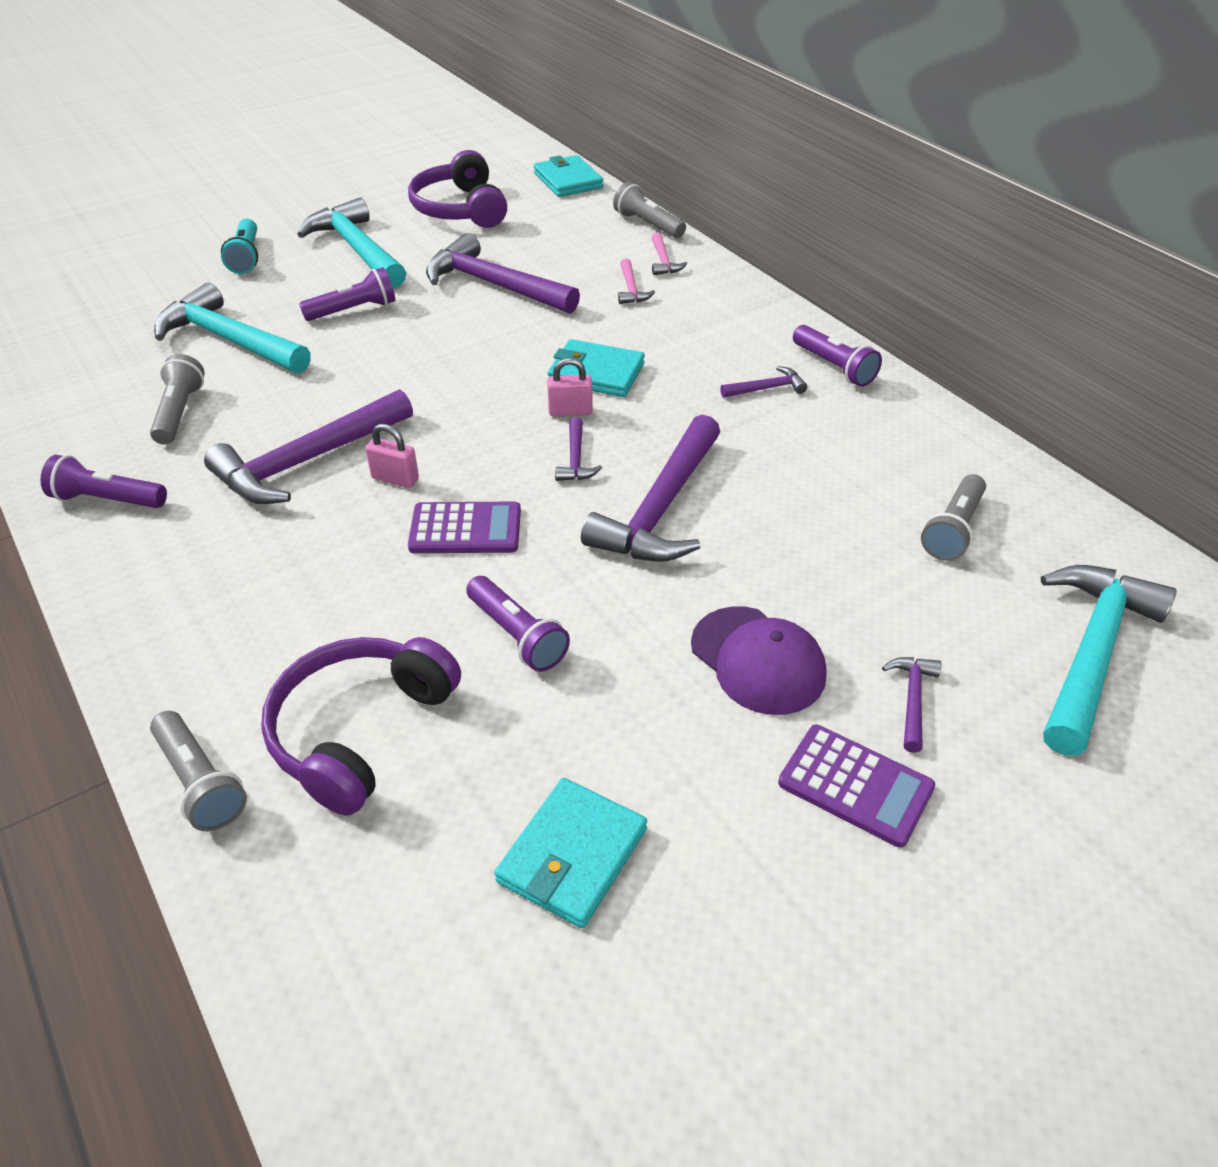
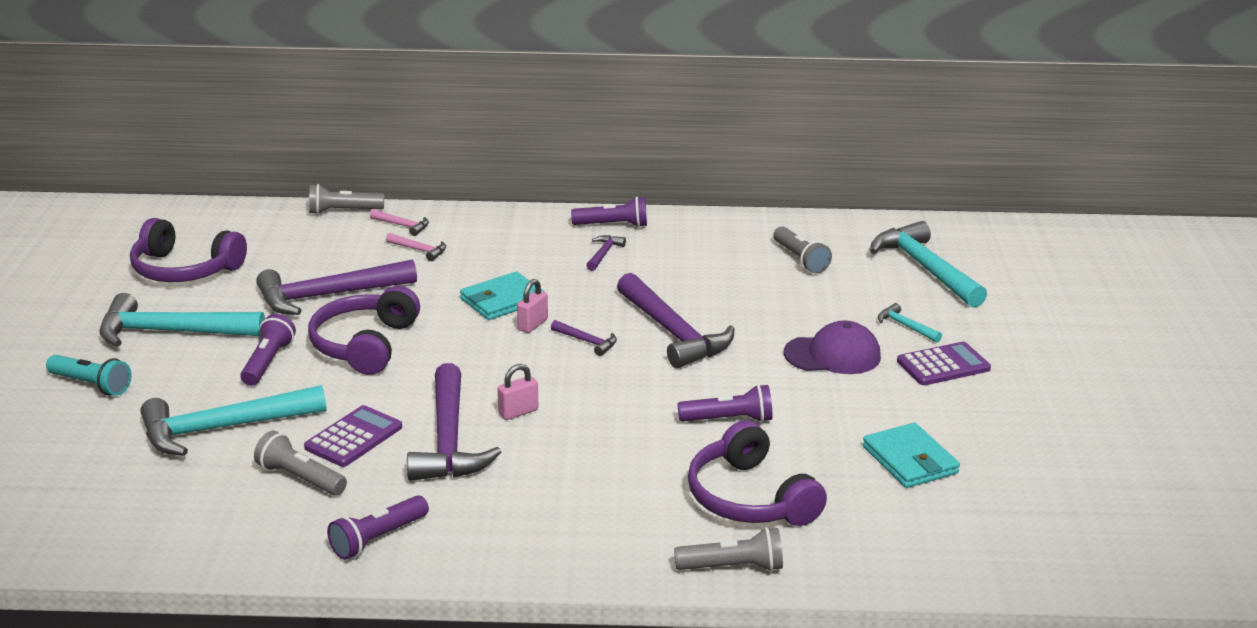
camera: 55 degrees left, 15 degrees down
(431, 340) = (364, 345): none -> purple headphones
(465, 529) = (607, 404): purple calculator -> purple calculator (354, 437)
(568, 180) = (221, 214): turquoise wallet -> none
(912, 700) = (905, 326): purple hammer -> turquoise hammer

